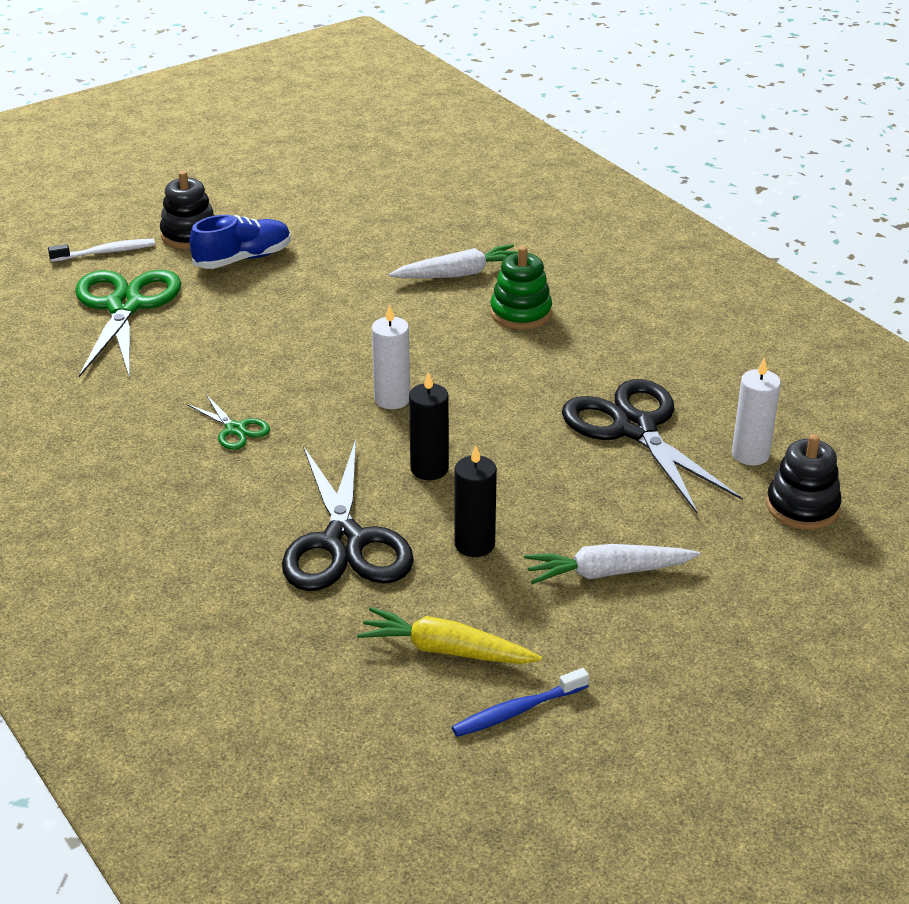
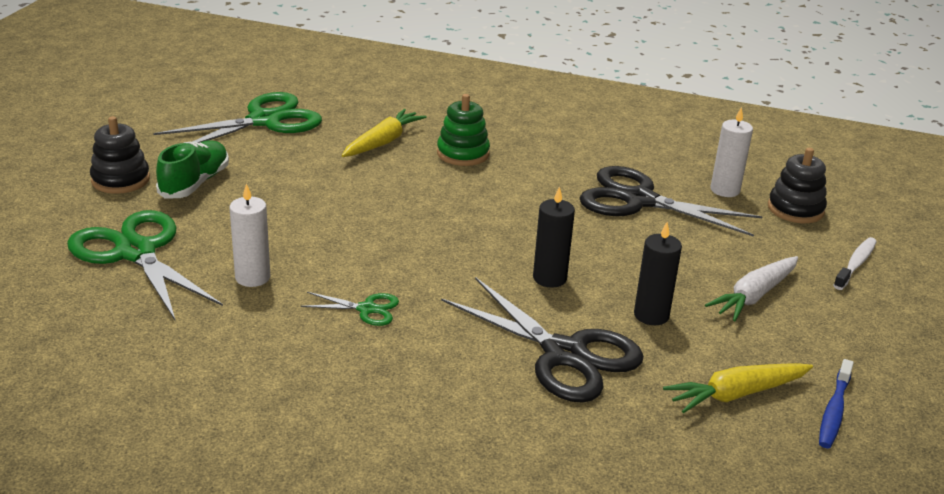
camera: 40 degrees left, 5 degrees down
(106, 252) = (57, 216): white toothbrush -> white toothbrush (855, 264)
(243, 259) = (195, 183): blue shoe -> green shoe
(378, 215) = (264, 121): none -> green scissors
(392, 399) = (455, 241): white candle -> white candle (252, 277)
(458, 274) = (383, 142): white carrot -> yellow carrot

